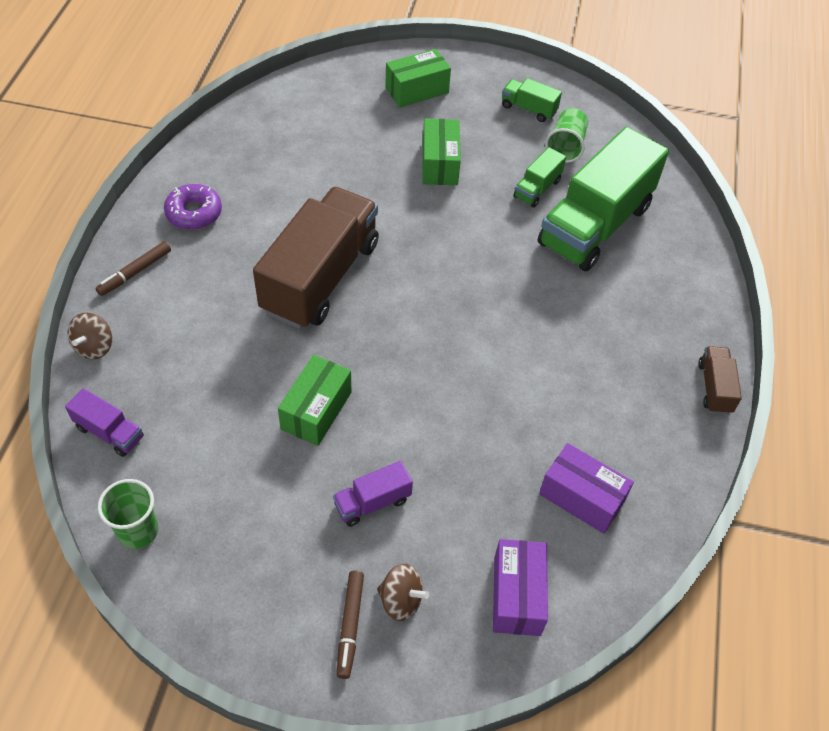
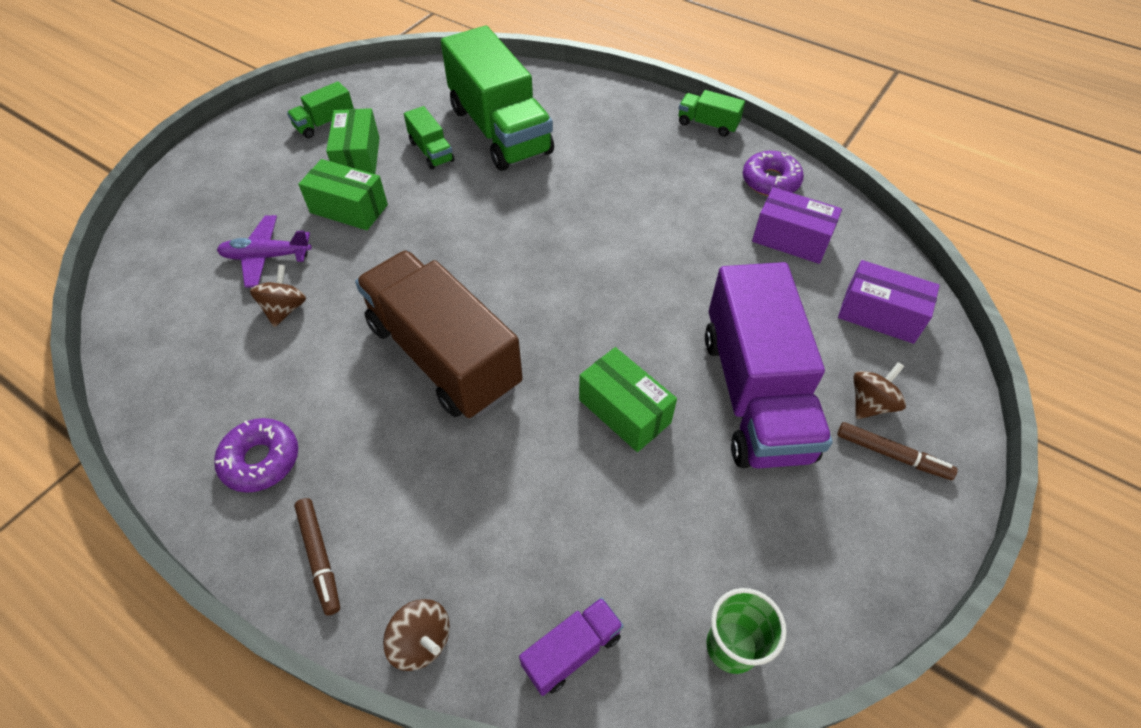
camera: 65 degrees left, 0 degrees up
(322, 170) = (285, 309): none -> brown spinning top
(365, 139) = (267, 257): none -> purple plane
(372, 502) = (755, 394): purple truck -> purple truck, size x2.31
(417, 90) = (229, 193): green box -> green box (358, 158)
(566, 146) = (392, 116): green cup -> none
(581, 498) = (791, 239): purple box -> purple box turned 60 degrees clockwise
(659, 463) = (770, 181): none -> purple donut
(714, 388) = (707, 124): brown truck -> green truck

